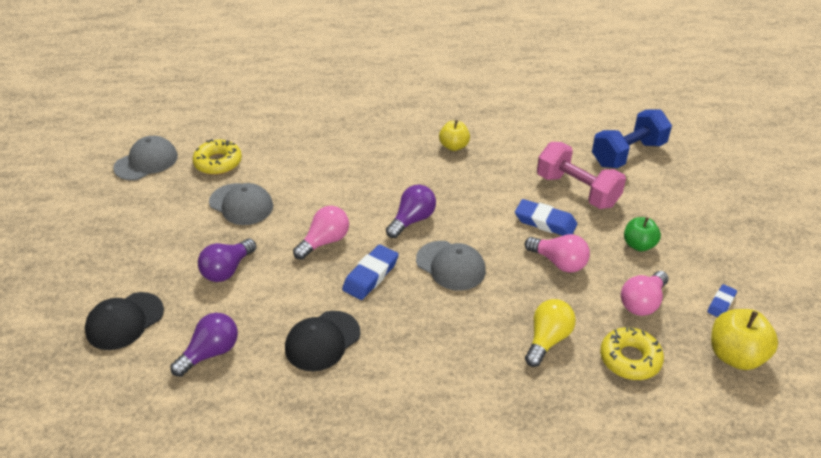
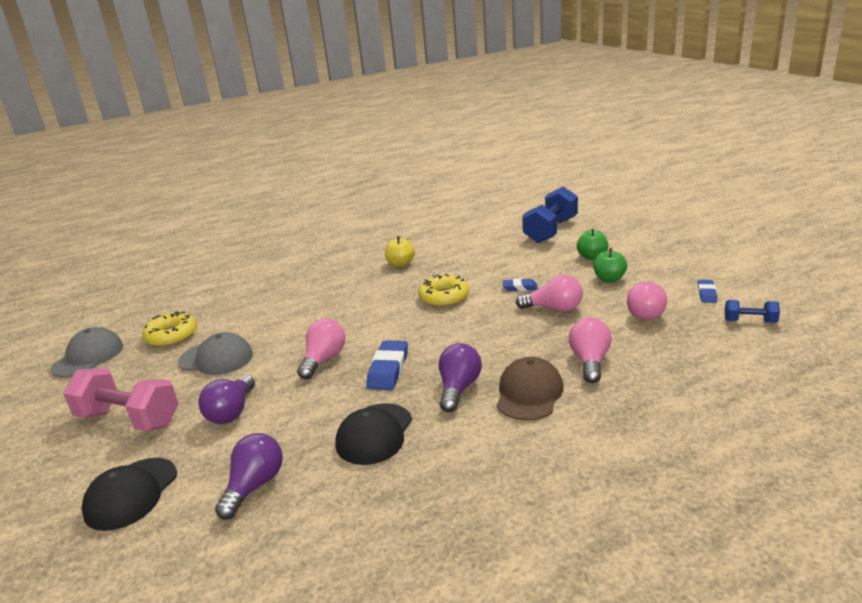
camera: 20 degrees left, 15 degrees down
(412, 220) = (399, 320): purple light bulb -> purple light bulb (458, 388)
(451, 265) = (460, 339): grey cap -> none
(471, 352) = (529, 393): none -> brown cap
(545, 222) = (520, 287): blue eraser -> blue eraser, size x0.59
(547, 340) = (590, 361): yellow light bulb -> pink light bulb
(577, 190) = (529, 262): pink dumbbell -> pink dumbbell (129, 419)
(630, 359) = (670, 351): yellow donut -> yellow donut (444, 297)
(643, 208) = (592, 257): none -> green apple
(735, 356) = (750, 321): yellow apple -> blue dumbbell

